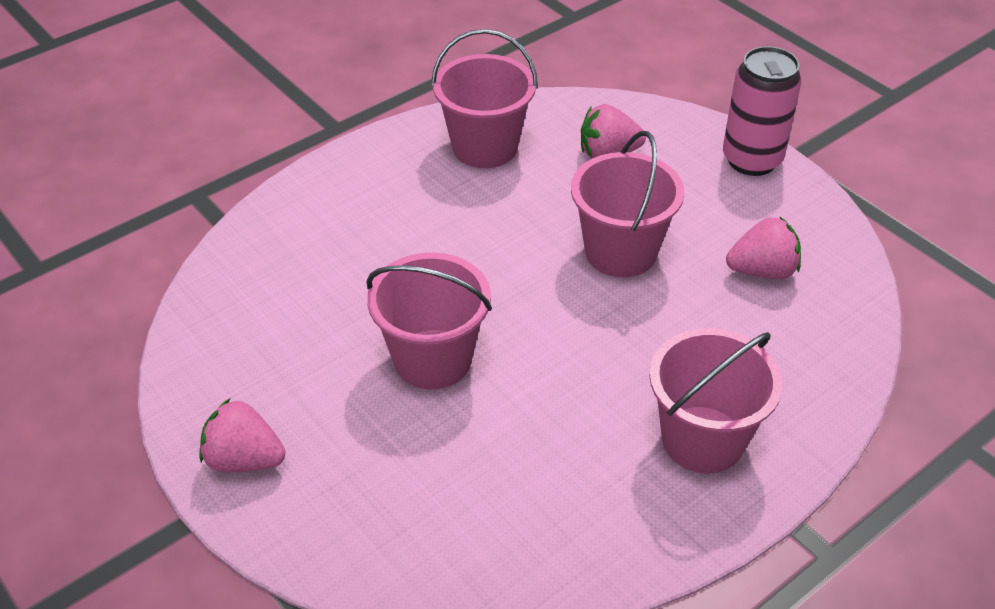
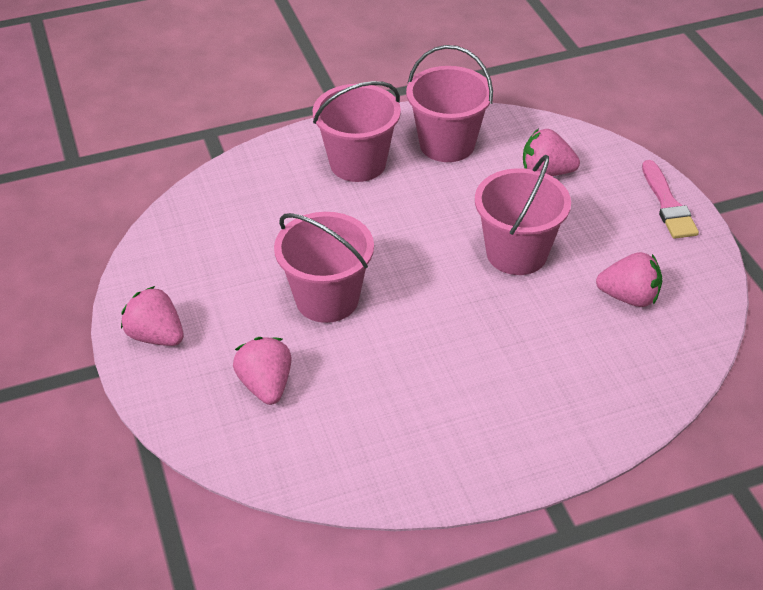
camera: 20 degrees right, 0 degrees up
(408, 483) = (266, 385): none -> pink strawberry
(703, 439) = (509, 416): pink bucket -> pink bucket (358, 163)
(752, 160) = (668, 204): pink can -> pink brush

